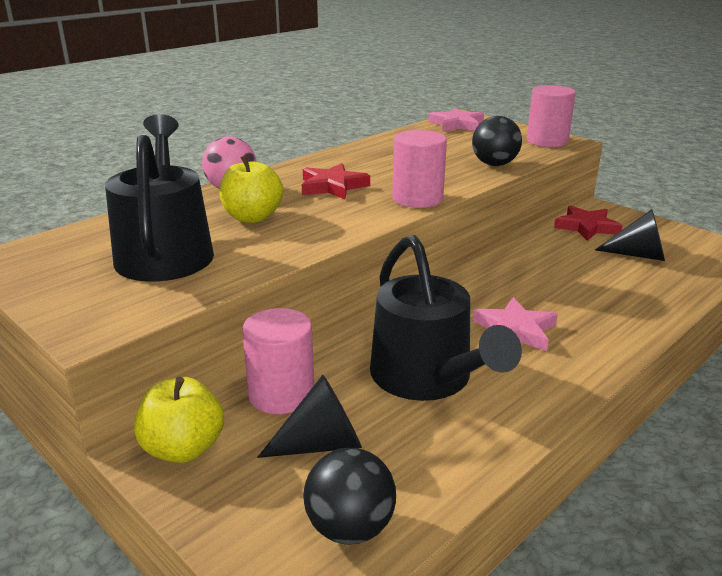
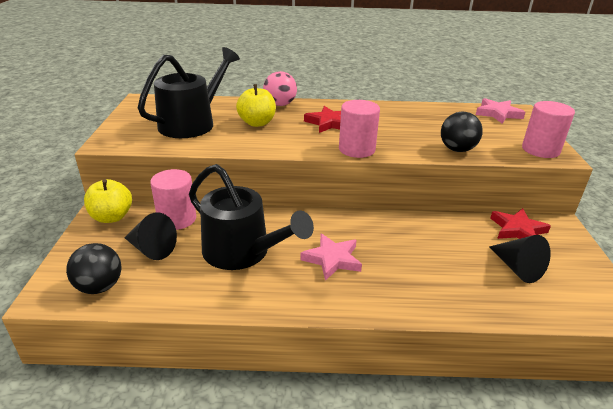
camera: 45 degrees right, 5 degrees up
(427, 378) = (242, 252): black watering can -> black watering can turned 75 degrees counterclockwise

